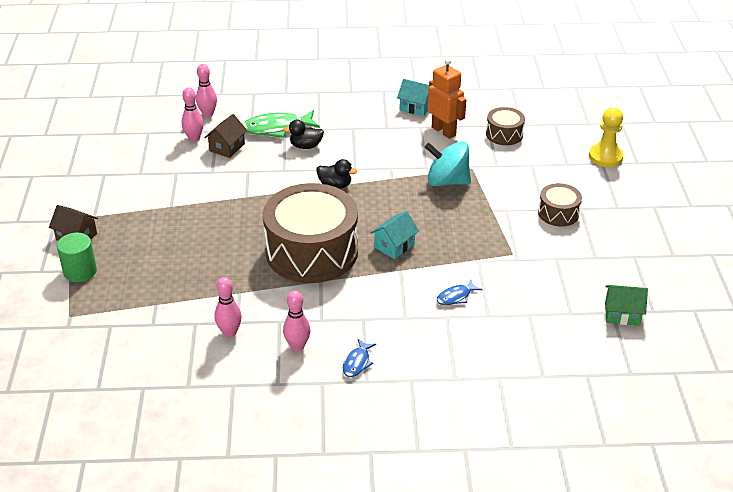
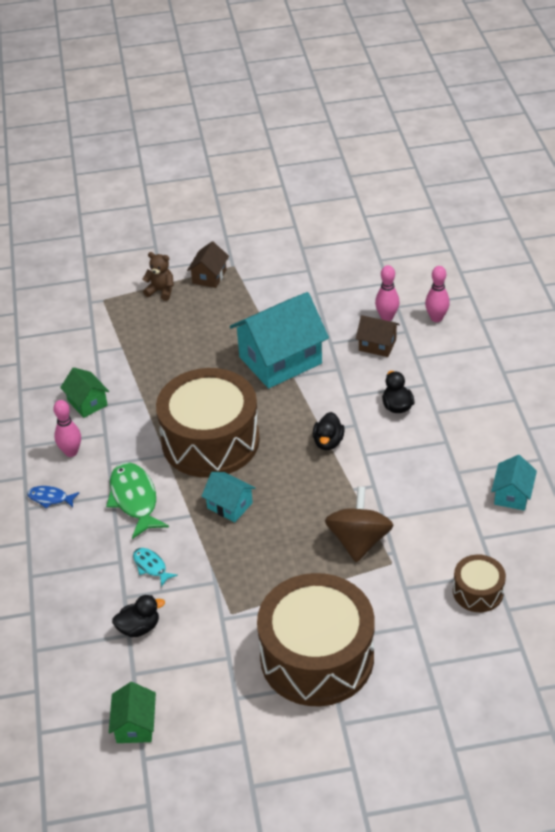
camera: 85 degrees right, 5 degrees up
(80, 271) = (161, 291): green cylinder -> brown teddy bear
(222, 202) = (280, 360): none -> turquoise house
(229, 332) = (87, 403): pink bowling pin -> green house
(276, 128) = (425, 377): green fish -> green fish (134, 499)
(444, 131) = (466, 528): orange robot -> none
(447, 181) = (358, 541): turquoise spinning top -> brown spinning top
(456, 297) = (151, 566): blue fish -> turquoise fish
(523, 307) = (139, 627): none -> black duck
(558, 213) = (317, 657): brown drum -> brown drum, size x2.18
(605, 157) = (456, 710): yellow pawn -> none

